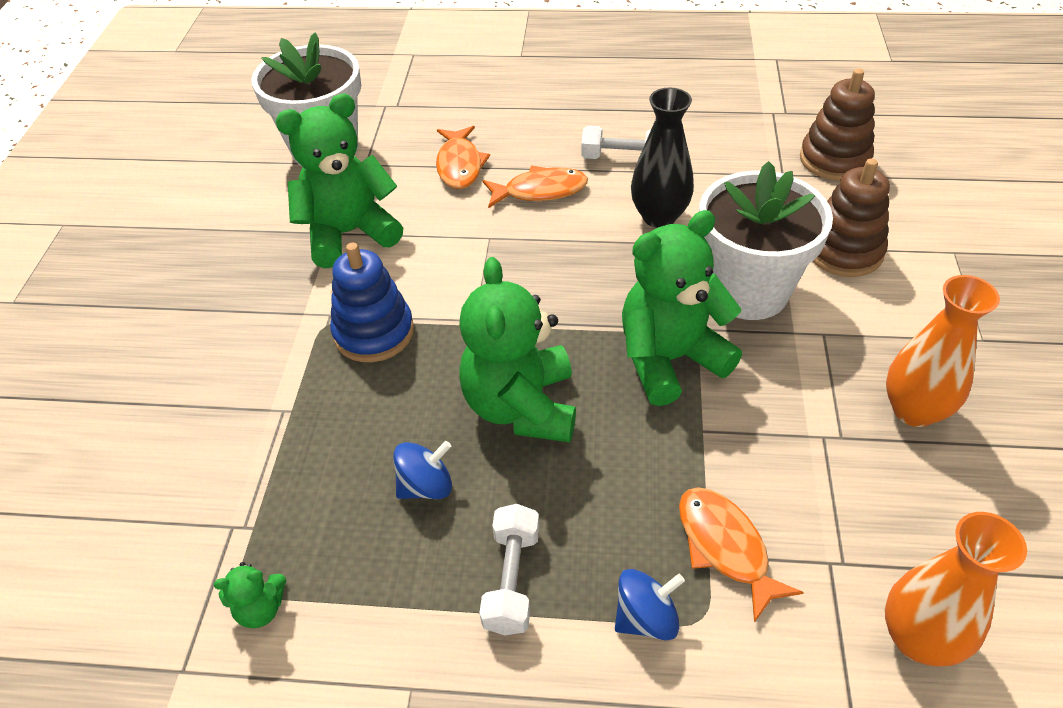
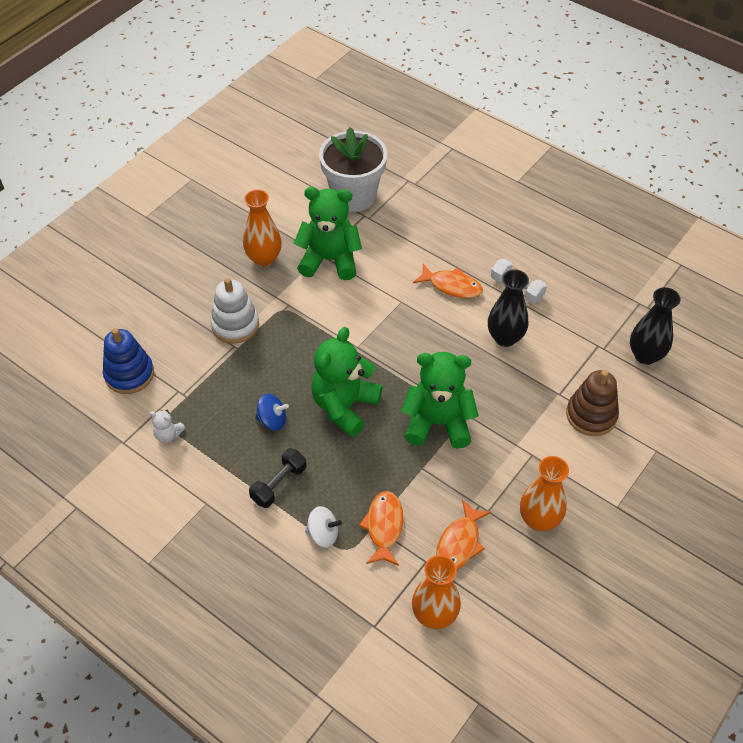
camera: 30 degrees right, 5 degrees up
(248, 273) = (264, 258): none -> orange vase
(261, 608) = (168, 435): green teddy bear -> white teddy bear
(264, 380) = (235, 325): none -> white stacking toy
(374, 332) = (303, 327): blue stacking toy -> blue stacking toy (129, 374)
(459, 165) = (420, 245): orange fish -> orange fish (459, 543)
(512, 579) = (279, 484): white dumbbell -> black dumbbell
(646, 618) = (323, 534): blue spinning top -> white spinning top
(748, 291) = (514, 408): white flower pot -> none
(834, 159) = (645, 355): brown stacking toy -> black vase

